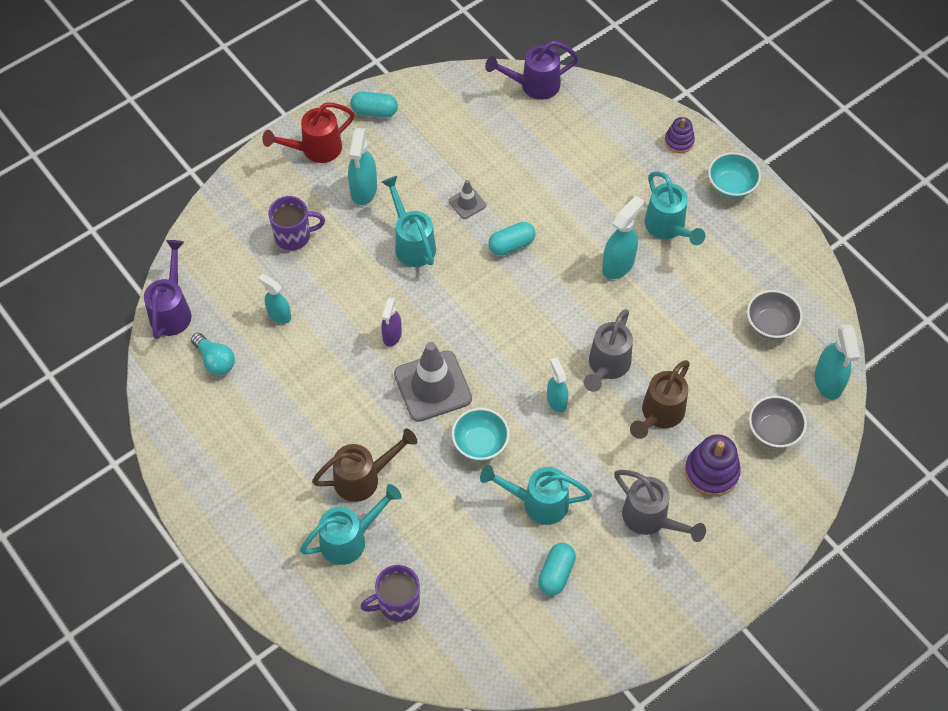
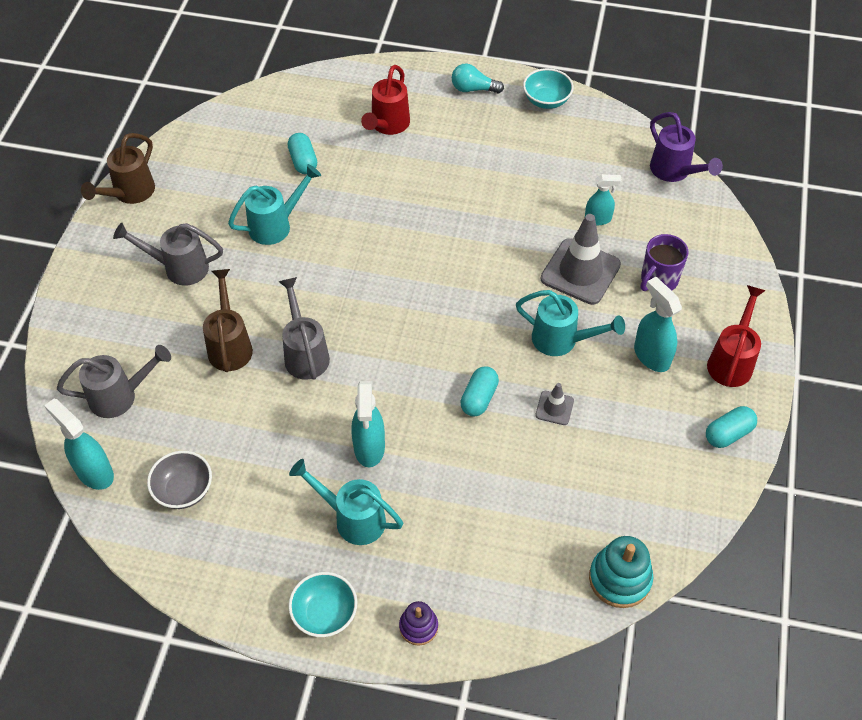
camera: 140 degrees right, 5 degrees down
(215, 360) = (603, 162): turquoise light bulb -> turquoise light bulb (473, 89)
(350, 539) = (388, 125): turquoise watering can -> red watering can
(363, 478) = (416, 162): brown watering can -> brown watering can (130, 193)
(392, 335) = (499, 261): purple spray bottle -> none
(397, 603) = (319, 113): purple mug -> none
(432, 386) = (430, 248): grey traffic cone -> grey traffic cone (580, 272)
(480, 443) = (355, 235): turquoise bowl -> turquoise bowl (546, 100)
(534, 85) = (620, 579): purple watering can -> turquoise stacking toy
(556, 400) = (324, 301): turquoise spray bottle -> none
(556, 573) = (224, 192): turquoise capsule -> turquoise capsule (303, 161)
(711, 472) = (153, 330): purple stacking toy -> none
(773, 431) = (120, 396): grey bowl -> grey watering can

